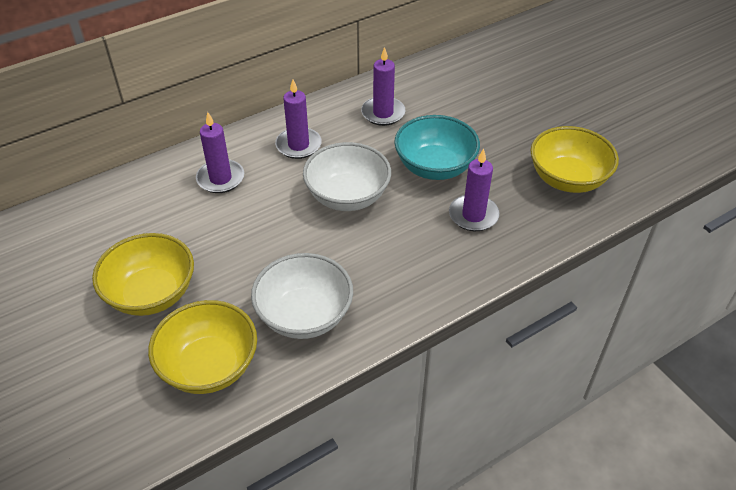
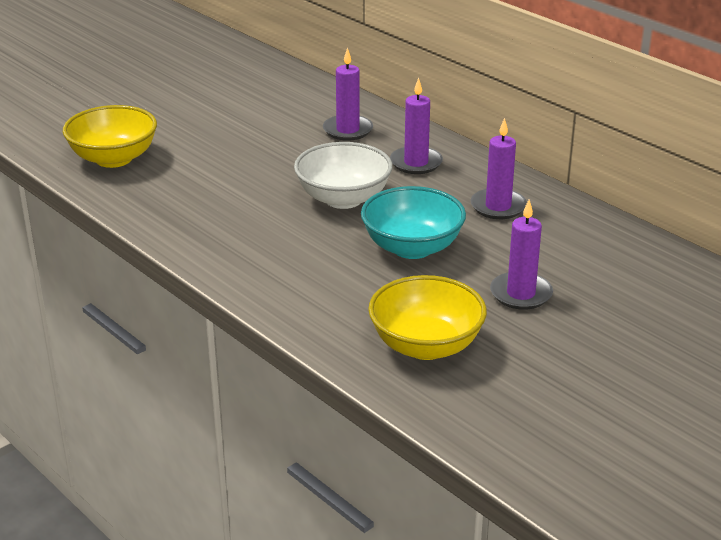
camera: 80 degrees right, 15 degrees down
(151, 294) = (191, 122): yellow bowl -> none
(304, 315) = (174, 194): white bowl -> none
(473, 215) = (336, 278): purple candle -> purple candle (521, 294)

